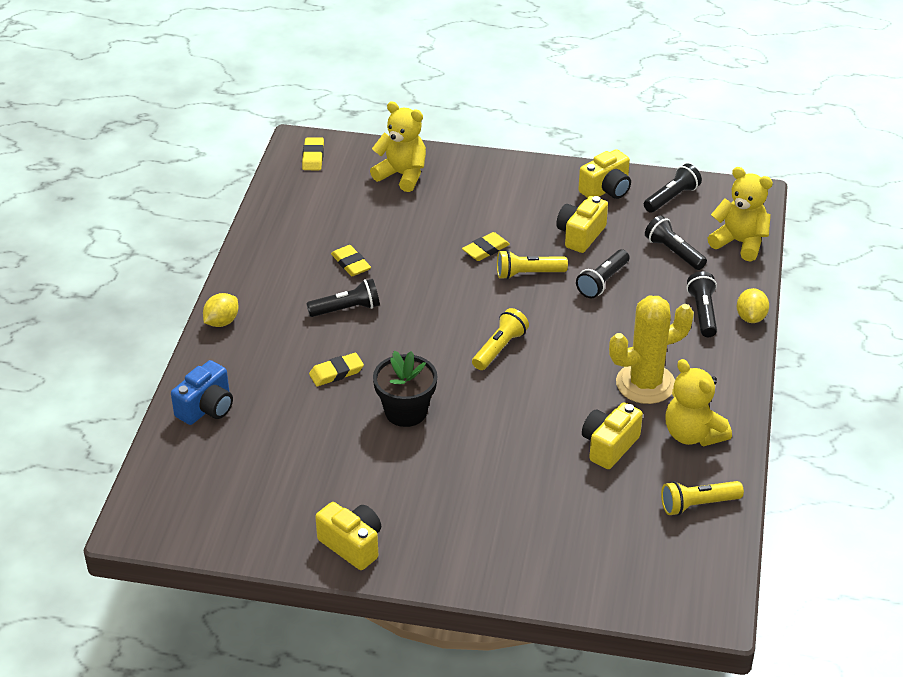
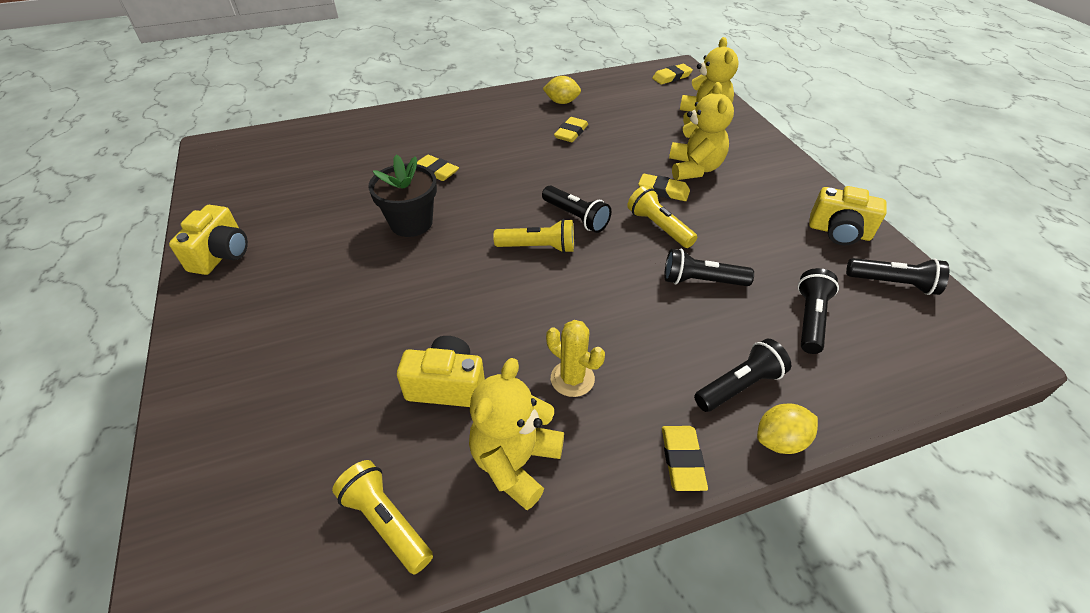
camera: 60 degrees right, 5 degrees up
(206, 408) = (356, 131): blue camera -> none
(222, 322) = (454, 105): yellow lemon -> yellow lemon (562, 102)
(346, 309) = (515, 149): black flashlight -> black flashlight (576, 217)
(580, 235) = (751, 240): yellow camera -> none
(645, 384) = (572, 379): yellow cactus -> yellow cactus, size x0.57
(737, 363) = (682, 460): none -> yellow eraser
(739, 242) = (899, 373): yellow teddy bear -> yellow teddy bear (694, 168)

